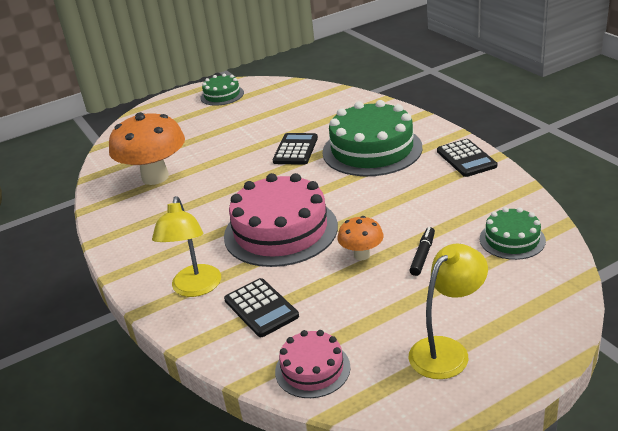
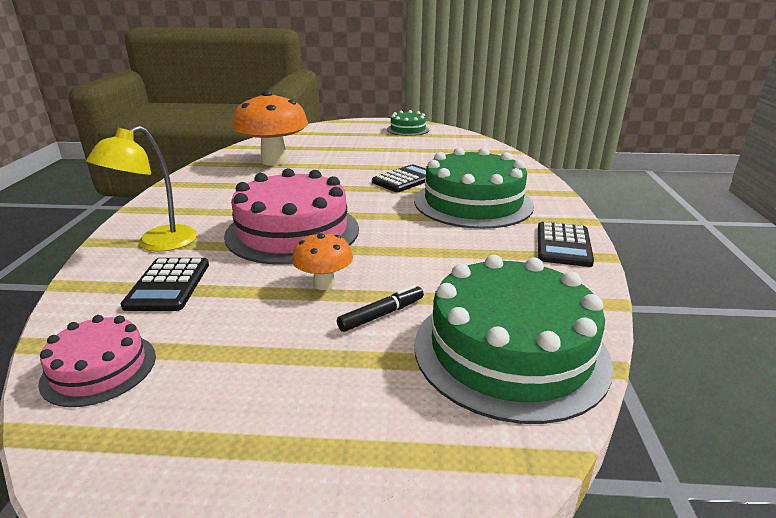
camera: 30 degrees right, 5 degrees down
(447, 350) = (241, 441): yellow lamp -> none
(512, 239) = (510, 351): green cake -> green cake, size x1.91

